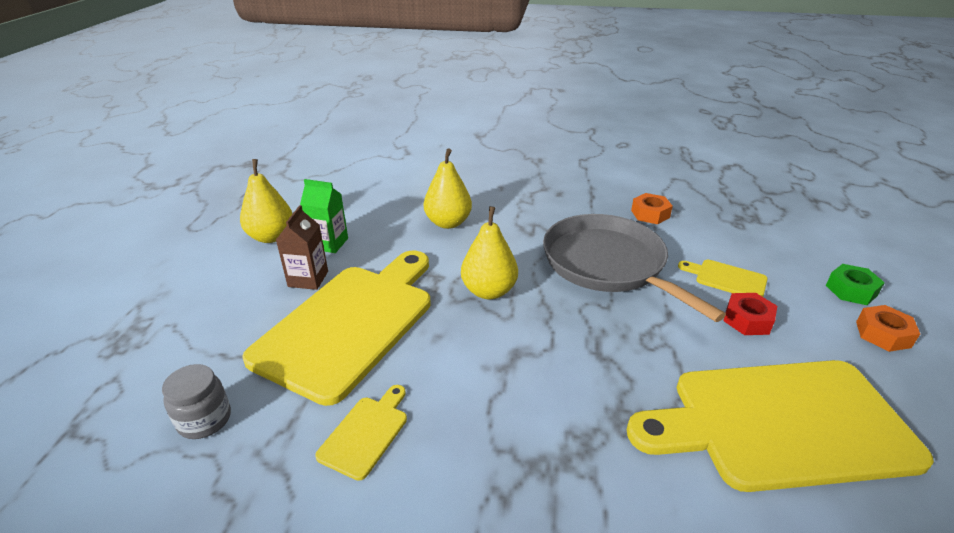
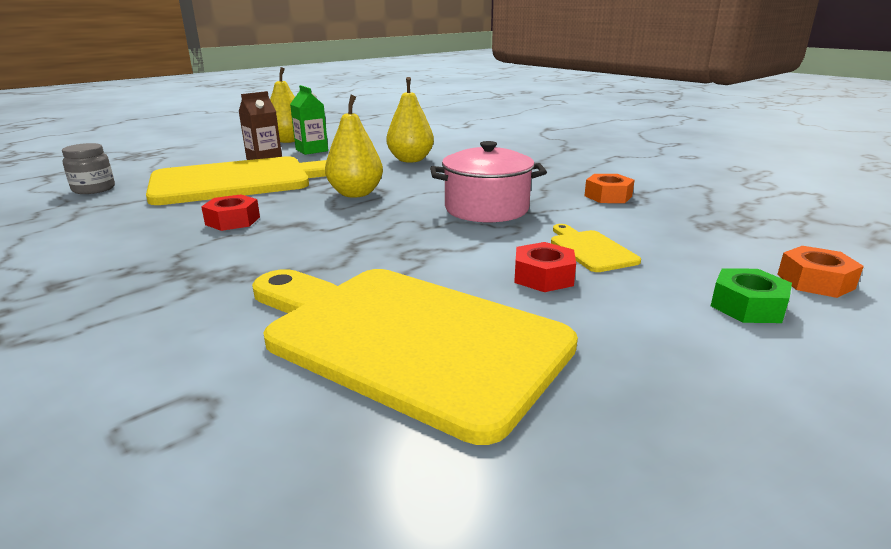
camera: 40 degrees right, 10 degrees down
(366, 433) = (138, 220): yellow cutting board -> none
(458, 381) = (233, 221): none -> red nut
(608, 264) = (486, 209): grey pan -> pink pot
(883, 334) = (705, 347): orange nut -> orange nut (815, 281)

